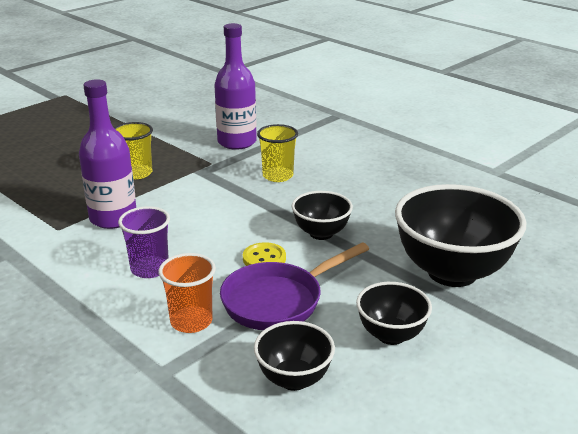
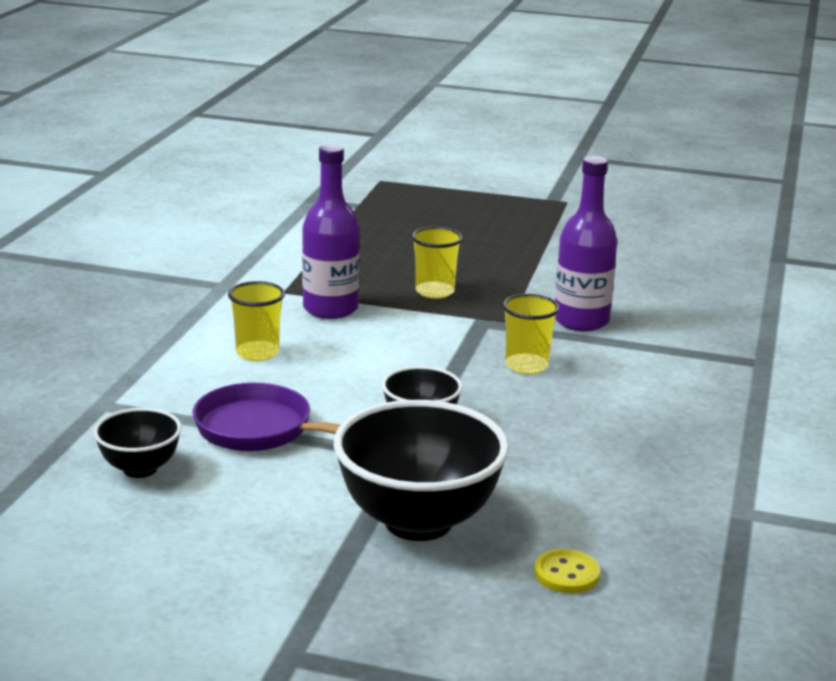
camera: 60 degrees right, 5 degrees down
(149, 269) = (257, 353): purple cup -> yellow cup
(191, 321) = (189, 397): orange cup -> none
(264, 258) = (333, 403): yellow button -> yellow button (566, 574)
(391, 335) = (254, 506): black bowl -> none

